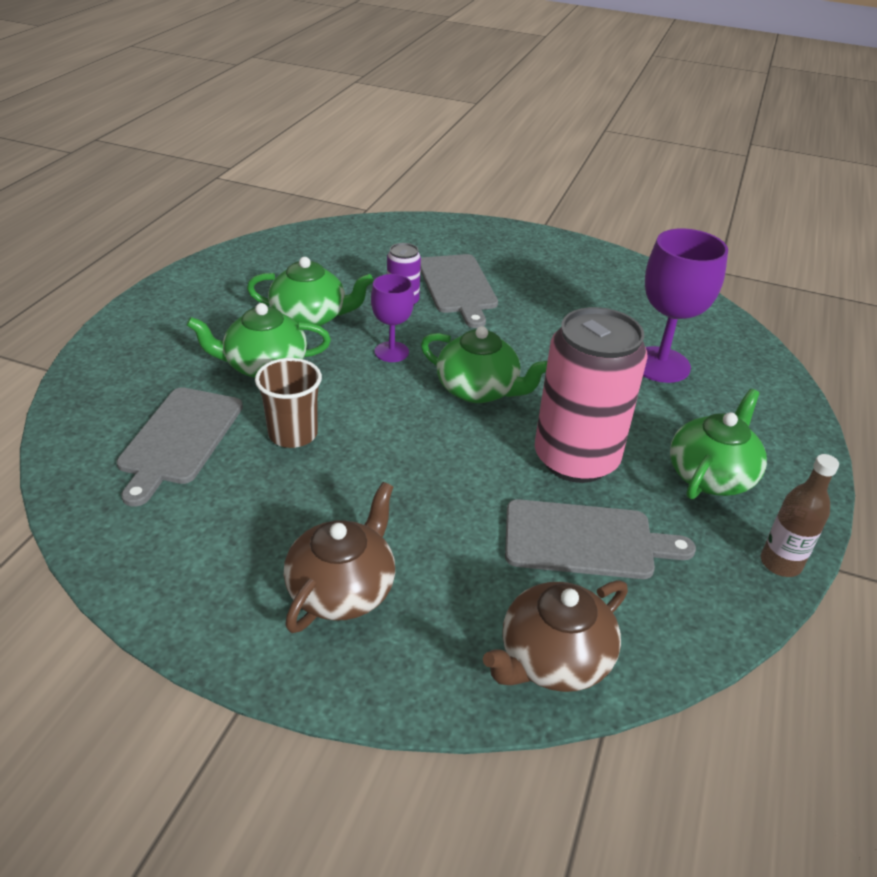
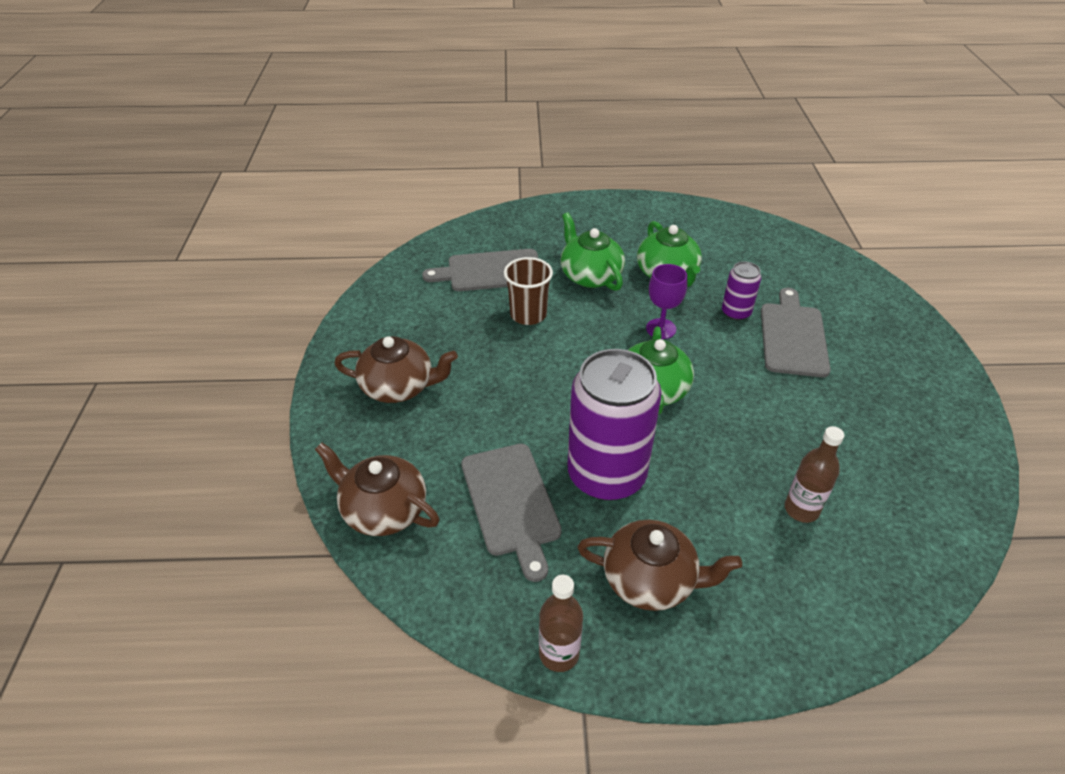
camera: 70 degrees right, 5 degrees up
(457, 287) = (793, 336): grey cutting board -> grey cutting board turned 135 degrees clockwise
(576, 459) = (606, 475): pink can -> purple can
(660, 365) = (801, 509): purple goblet -> brown bottle
(711, 475) = (651, 580): green teapot -> brown teapot

